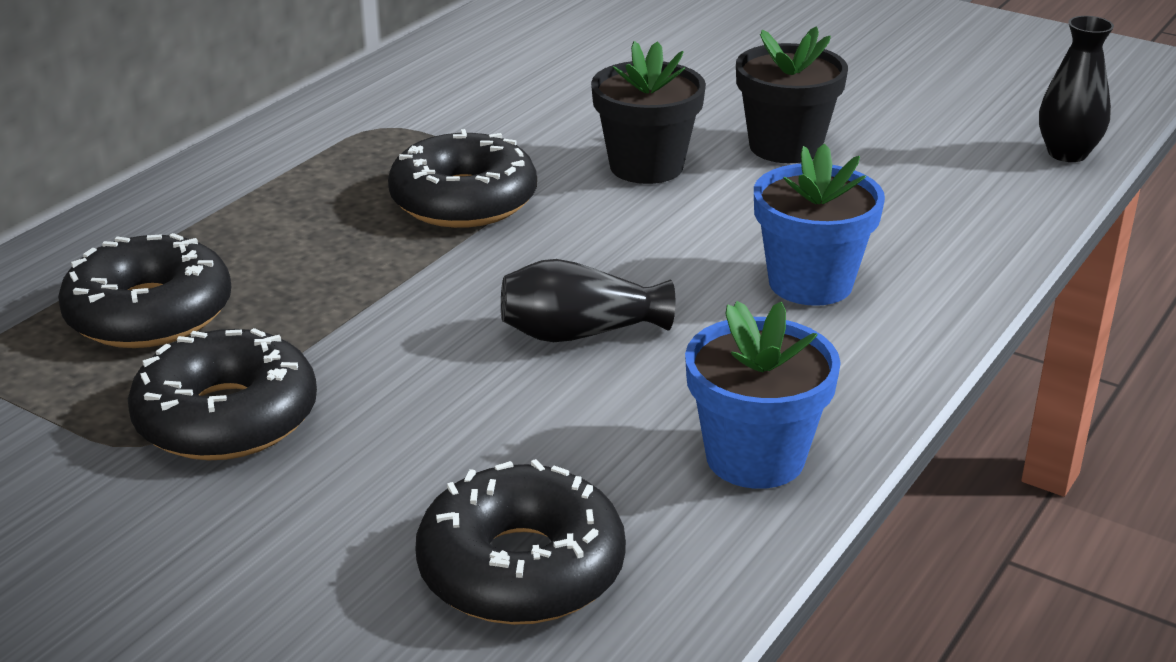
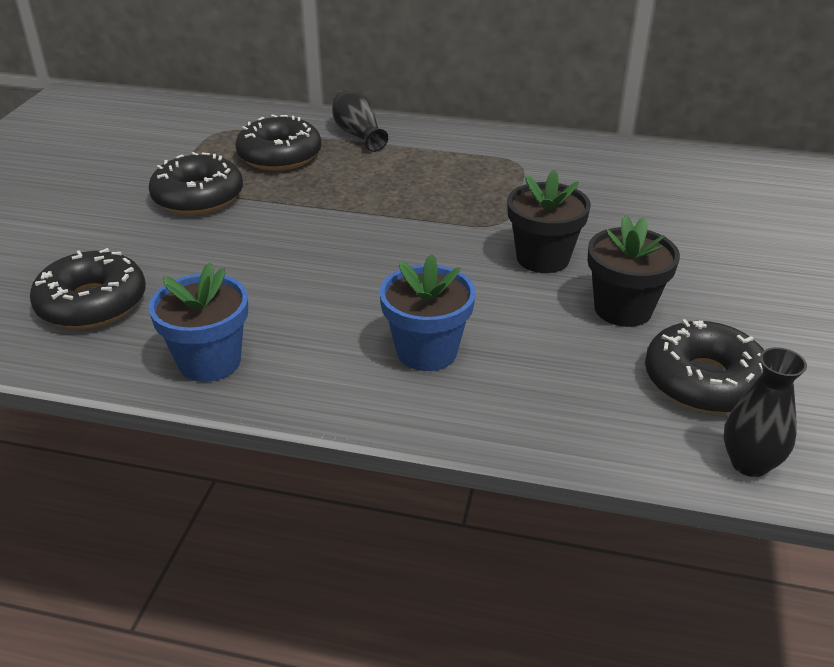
camera: 70 degrees right, 5 degrees up
(463, 201) = (448, 207): black donut -> black donut (704, 381)
(580, 333) = (319, 276): black vase -> black vase (358, 134)

